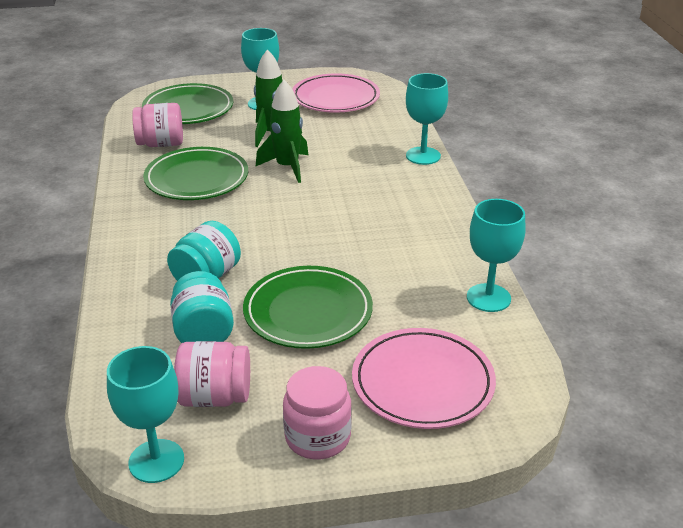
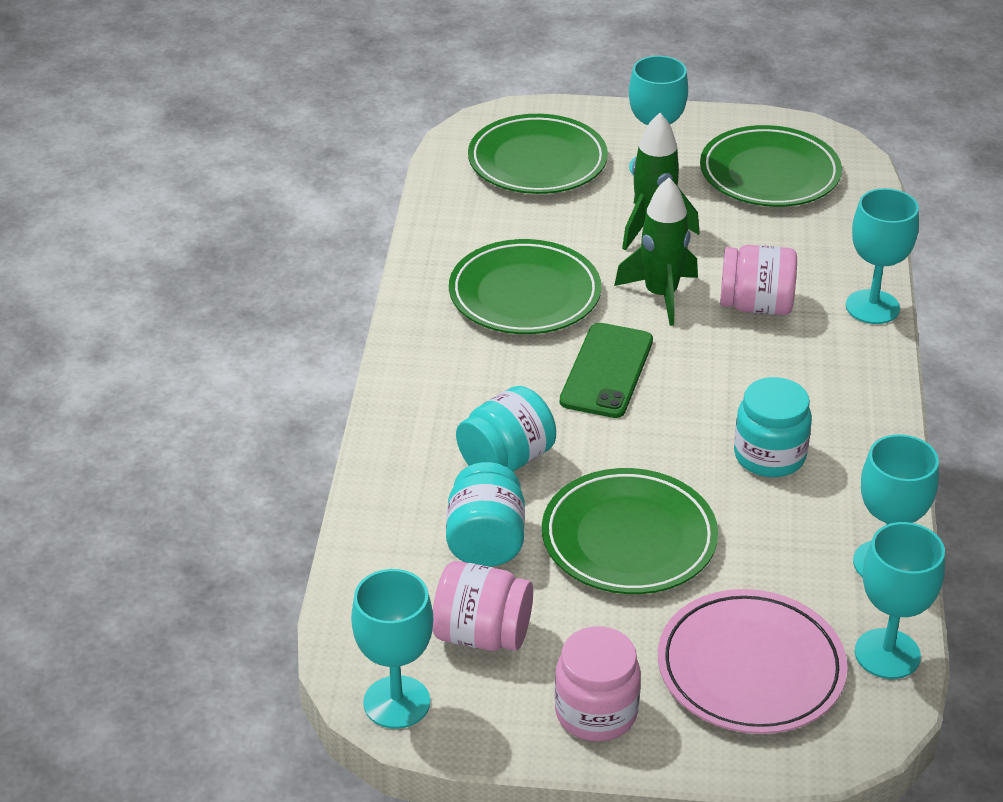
camera: 15 degrees right, 5 degrees up
(161, 144) = (485, 222): pink jar -> pink jar (756, 306)
(264, 214) = (607, 371): none -> green phone
(335, 98) = (769, 173): pink plate -> green plate
(388, 246) = (769, 456): none -> turquoise jar
(514, 355) = (887, 654): none -> turquoise goblet

